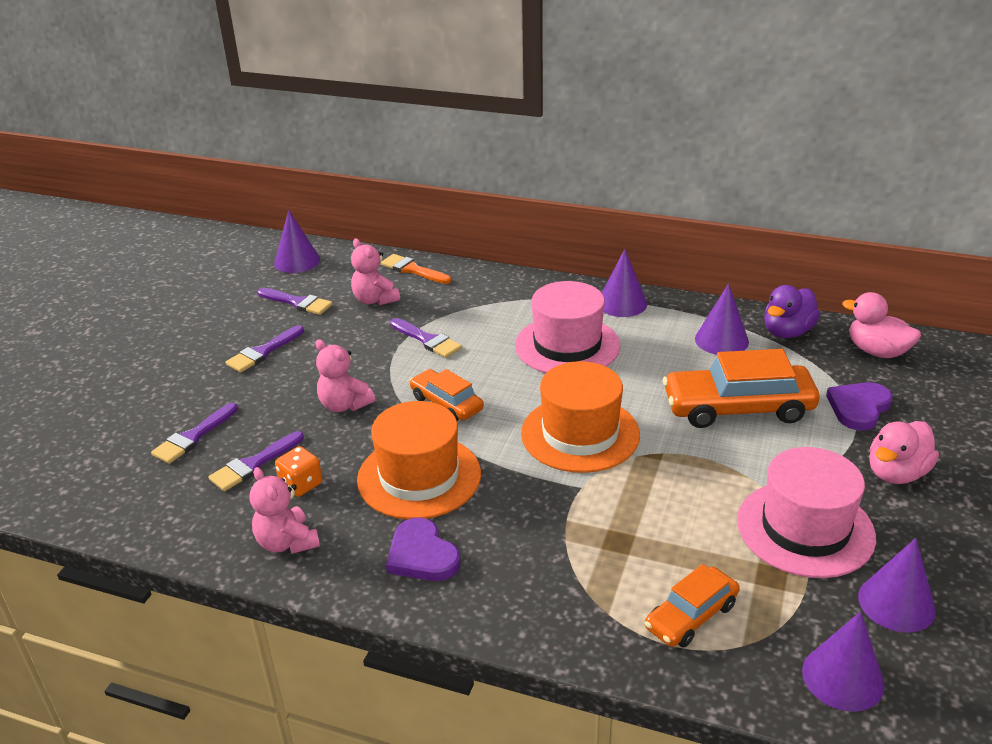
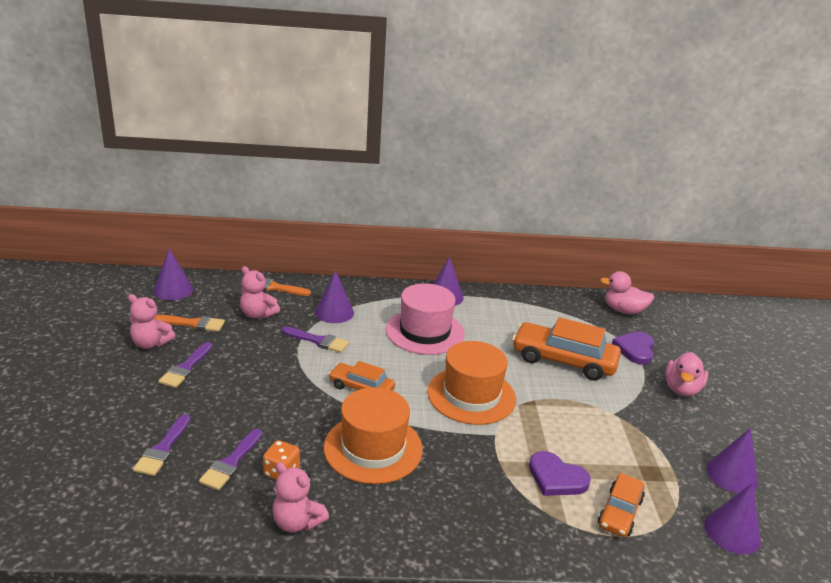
camera: 25 degrees left, 5 degrees down
(298, 302) = (193, 324): purple brush -> orange brush
(344, 405) = (280, 401): pink teddy bear -> pink teddy bear (151, 343)
(422, 555) = (410, 509): purple heart -> purple heart (556, 478)
(721, 340) = (526, 315): purple cone -> purple cone (334, 312)
(738, 408) = (563, 360): orange car -> orange car turned 45 degrees clockwise
(787, 332) = (563, 304): purple duck -> none
(805, 528) = (652, 436): pink hat -> none

